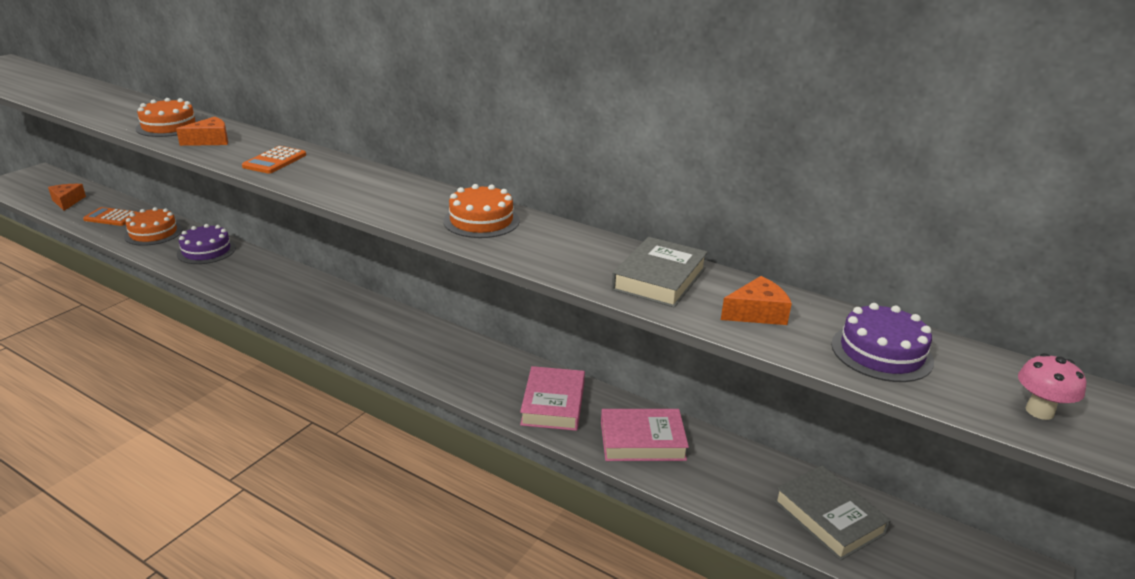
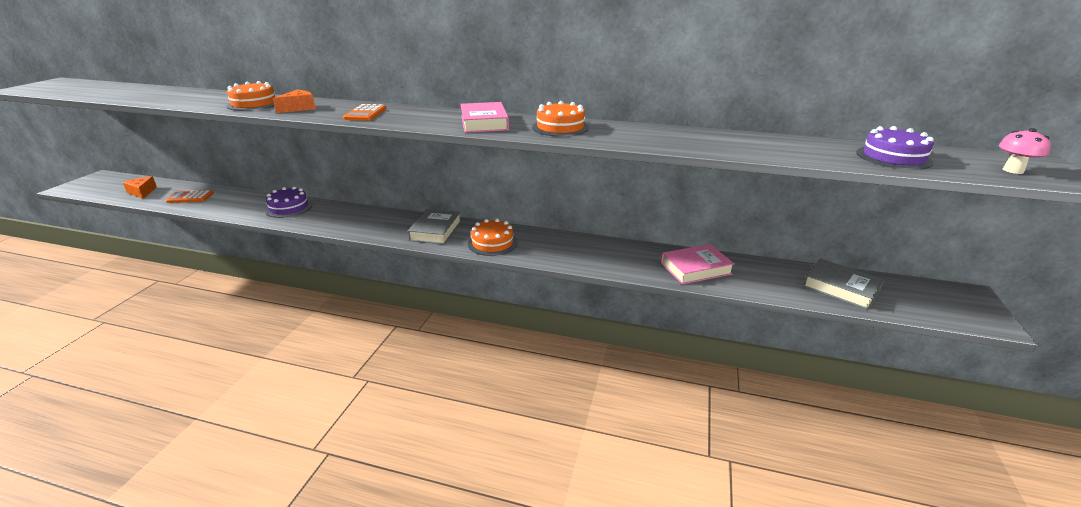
camera: 15 degrees left, 0 degrees up
(153, 233) = (235, 202): orange cake -> orange cake (492, 243)
(553, 404) = (621, 258): pink book -> pink book (484, 123)
(659, 279) = (716, 141): grey book -> grey book (435, 230)
(757, 313) = (797, 149): orange cheese -> none

